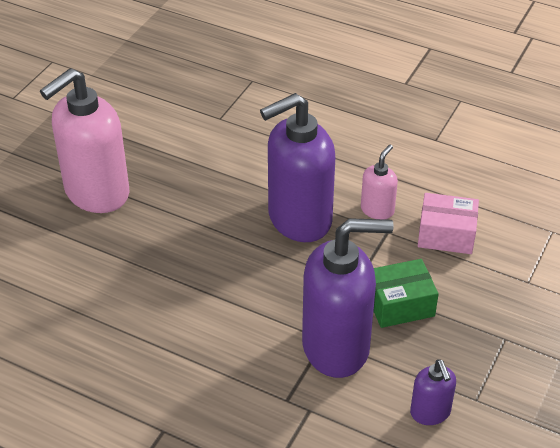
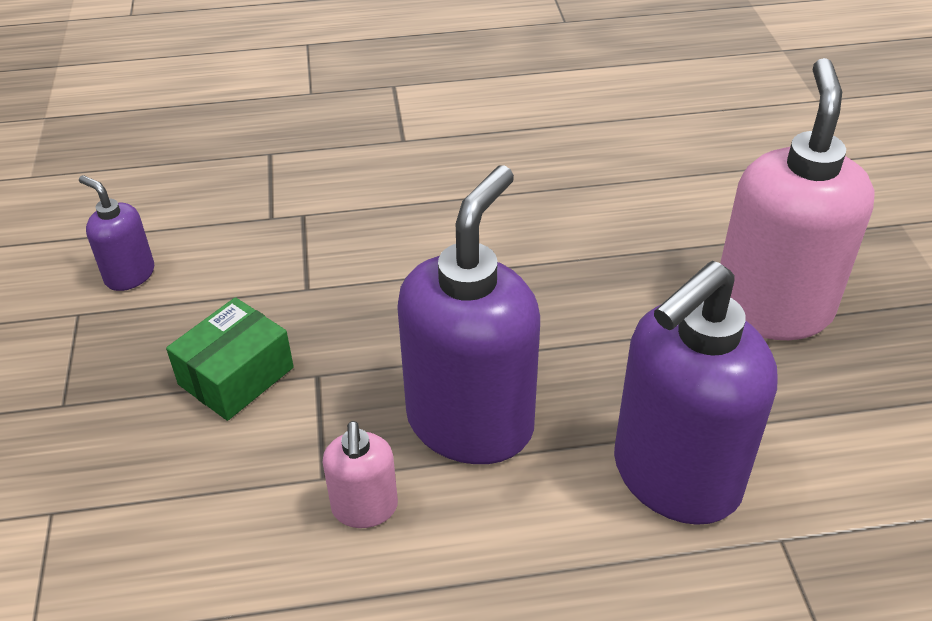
camera: 145 degrees right, 0 degrees up
(336, 347) = (285, 287): purple soap dispenser -> purple soap dispenser (675, 477)
(446, 235) = (223, 525): pink box -> none

